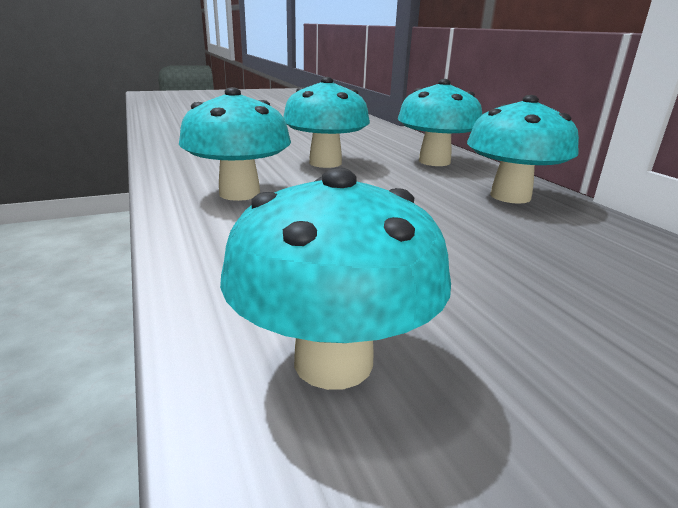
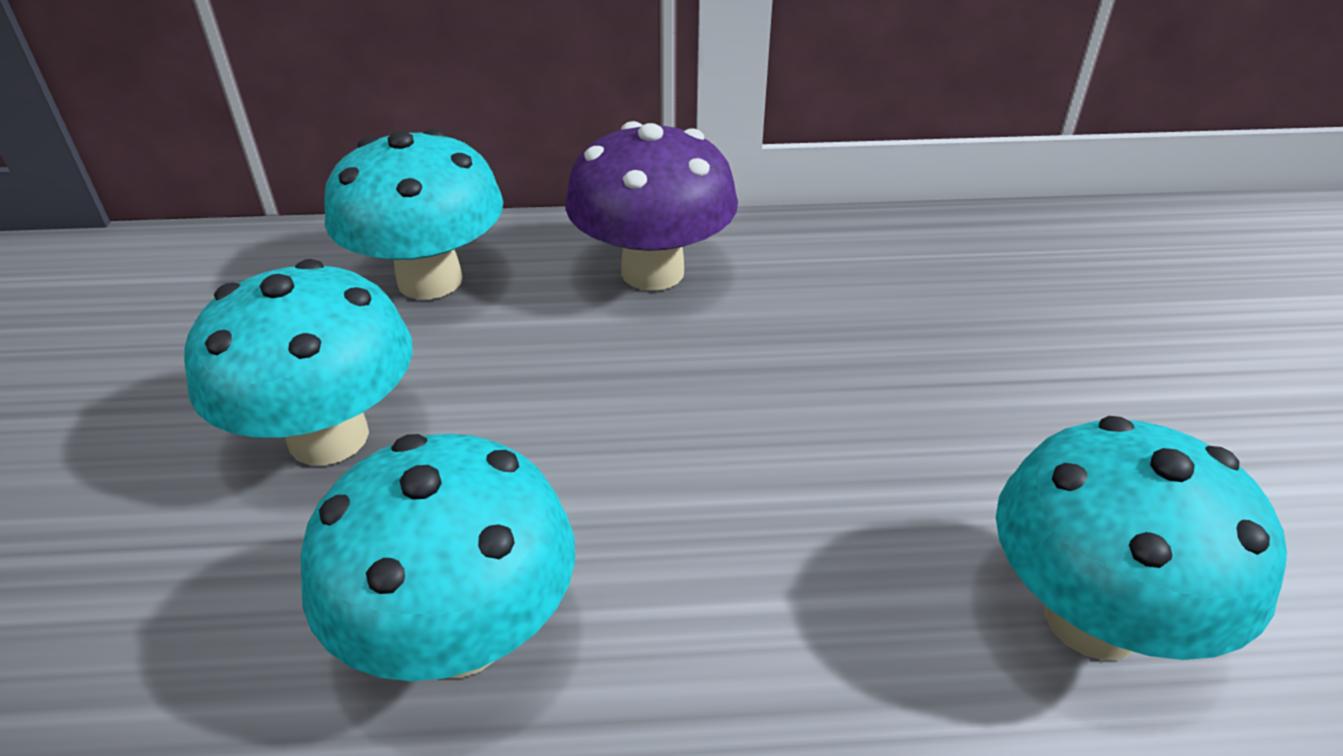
camera: 70 degrees left, 15 degrees up
(510, 196) = (652, 272): turquoise mushroom -> purple mushroom

